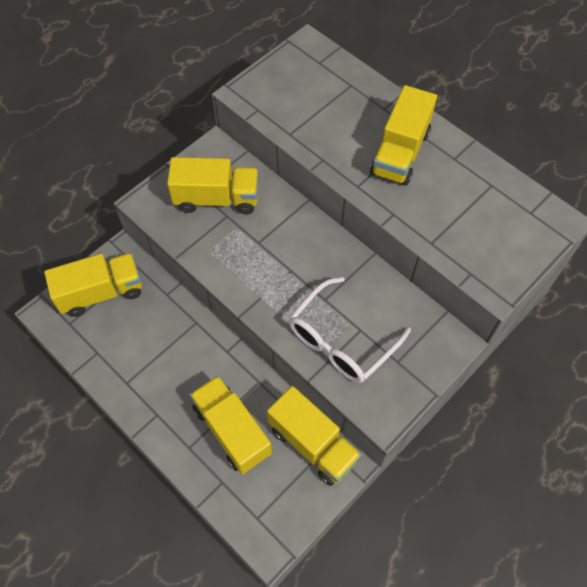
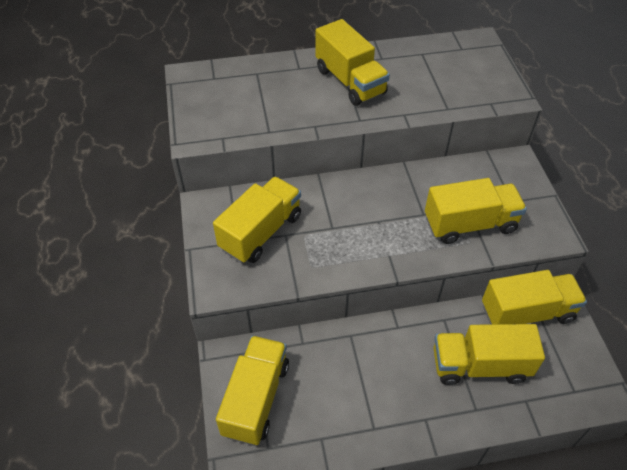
camera: 55 degrees left, 10 degrees down
(341, 340) = (470, 224): white glasses -> yellow truck

